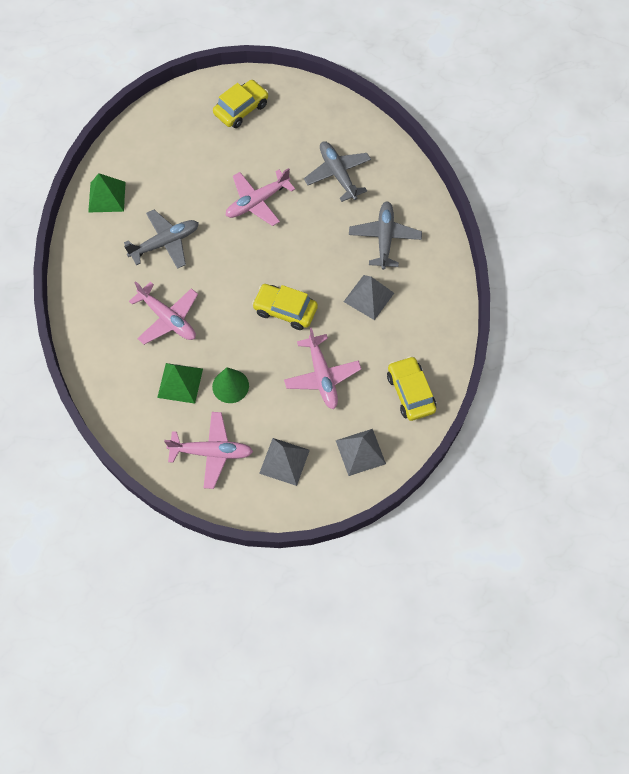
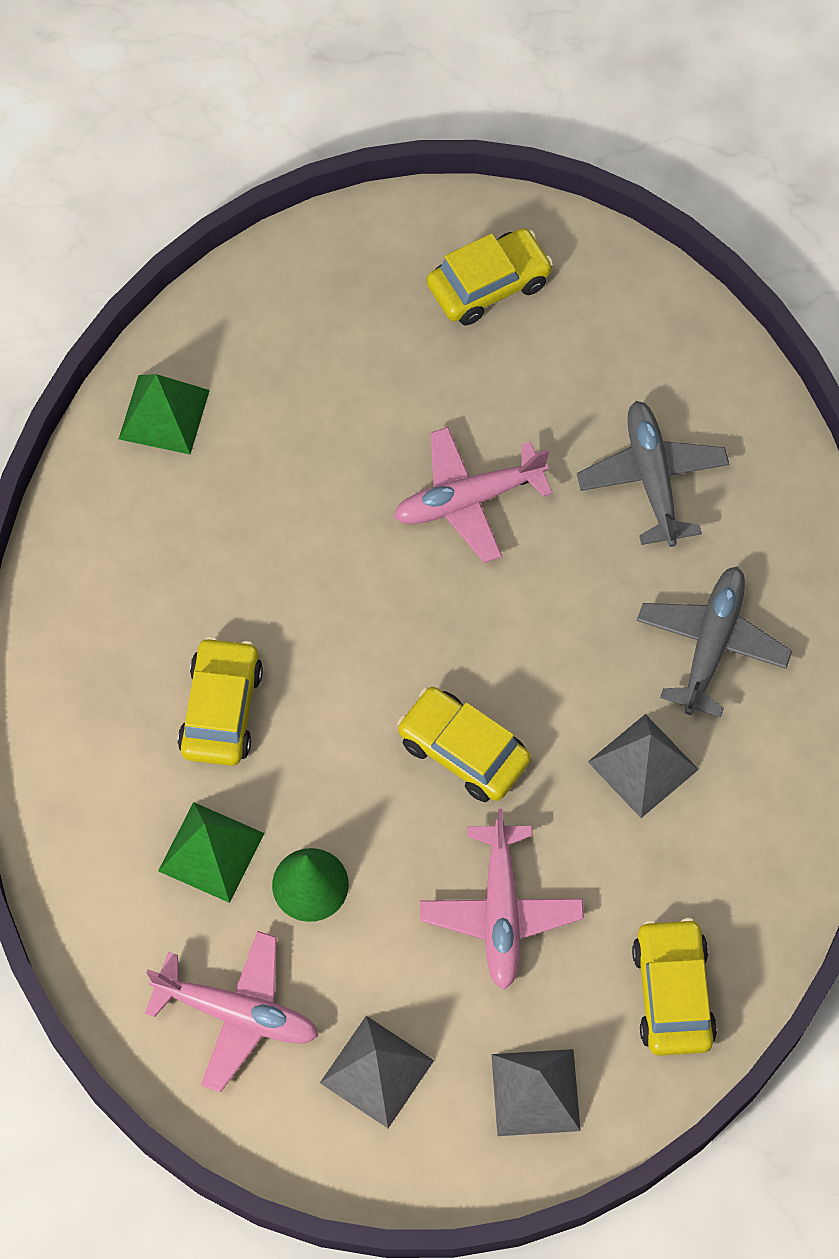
camera: 15 degrees right, 0 degrees up
(165, 243) = (257, 544): grey plane -> none
(168, 319) = (221, 709): pink plane -> yellow car

